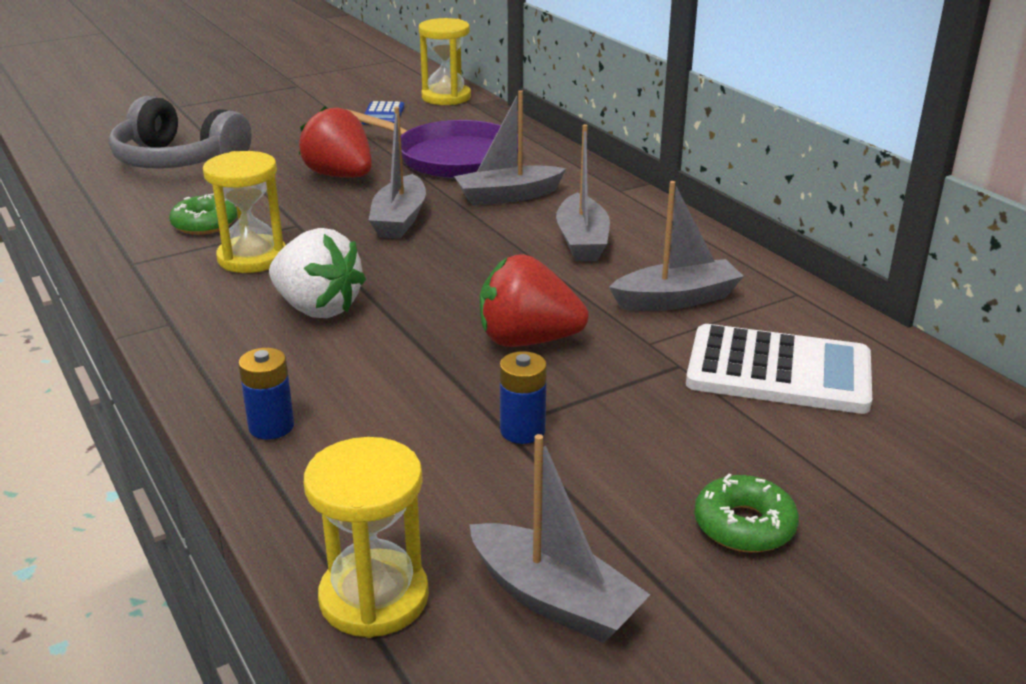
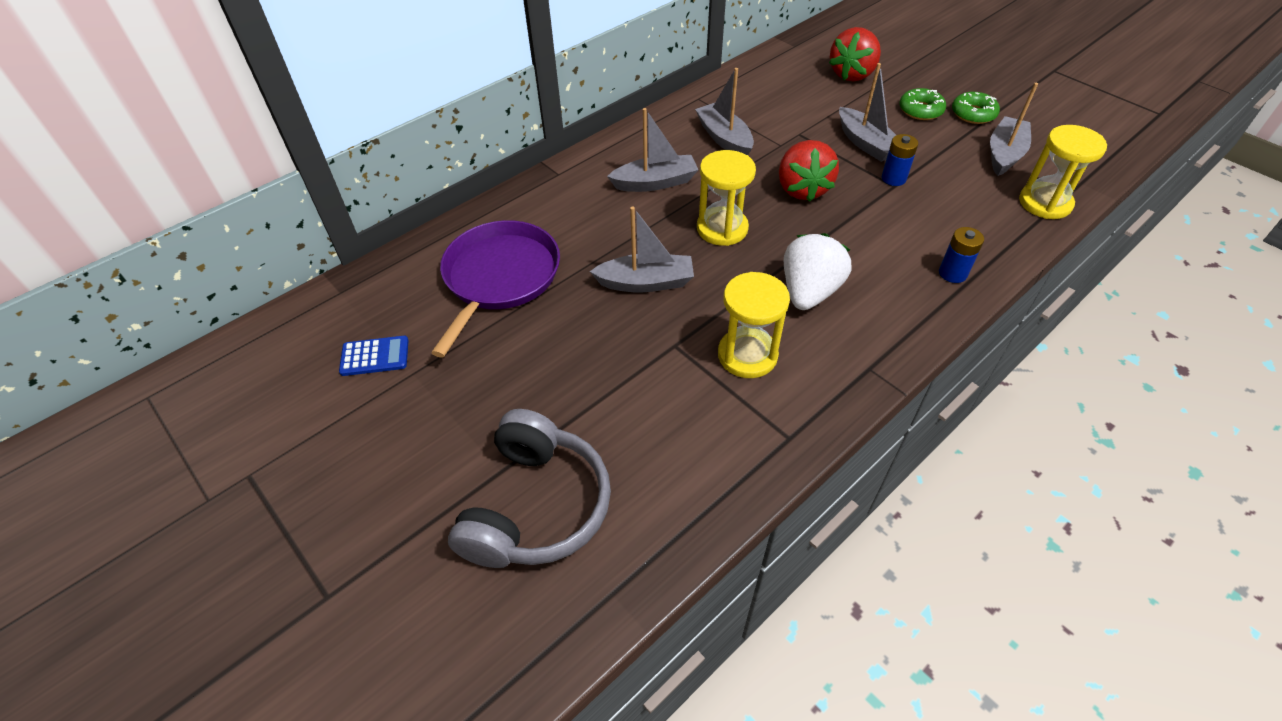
camera: 100 degrees left, 20 degrees up
(205, 224) = (694, 414): green donut -> green donut (973, 114)
(340, 176) = (558, 346): red strawberry -> red strawberry (852, 74)
(446, 97) = (317, 316): yellow hourglass -> yellow hourglass (722, 228)
(508, 196) = (583, 229): grey boat -> grey boat (866, 143)
(778, 371) = (788, 103): white calculator -> none

